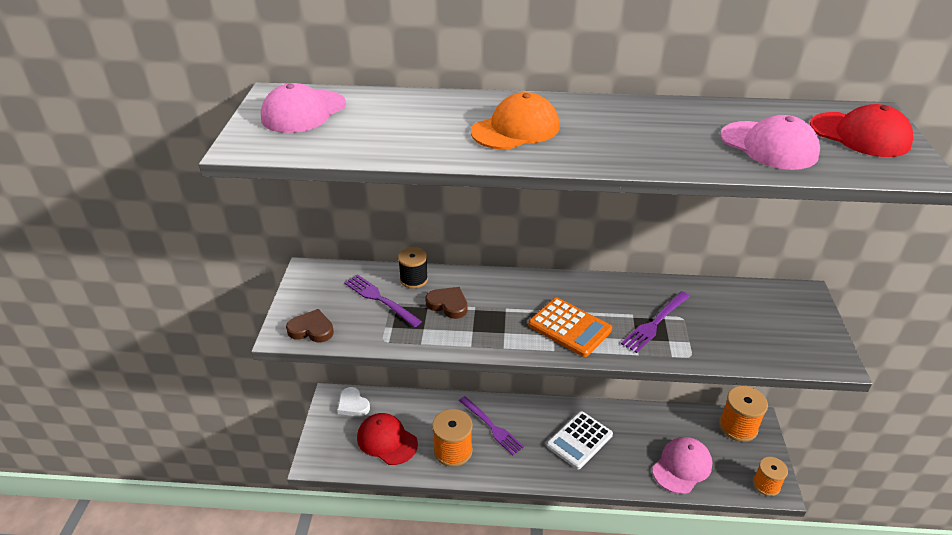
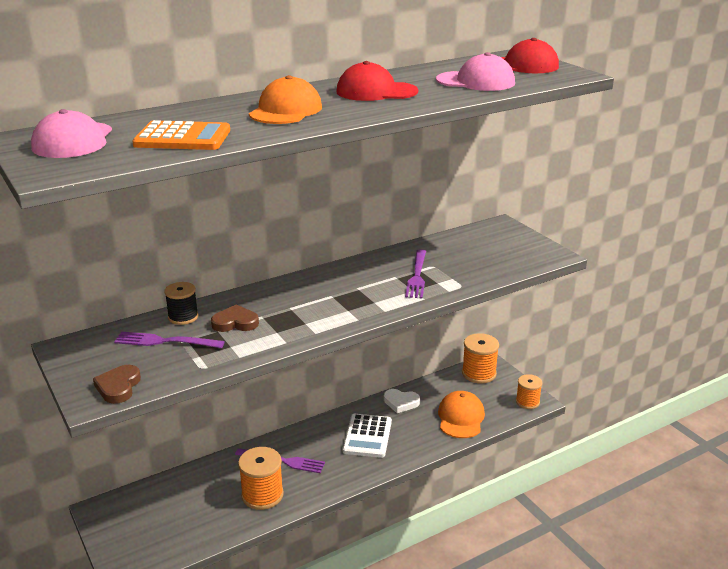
camera: 35 degrees left, 10 degrees down
(311, 329) = (118, 387): brown heart -> brown heart turned 60 degrees counterclockwise
(353, 405) = (127, 505): white heart -> white heart (401, 402)
(387, 440) = (189, 517): red cap -> red cap (376, 91)
(569, 327) = (355, 301): orange calculator -> orange calculator (182, 138)
(682, 466) = (461, 418): pink cap -> orange cap

